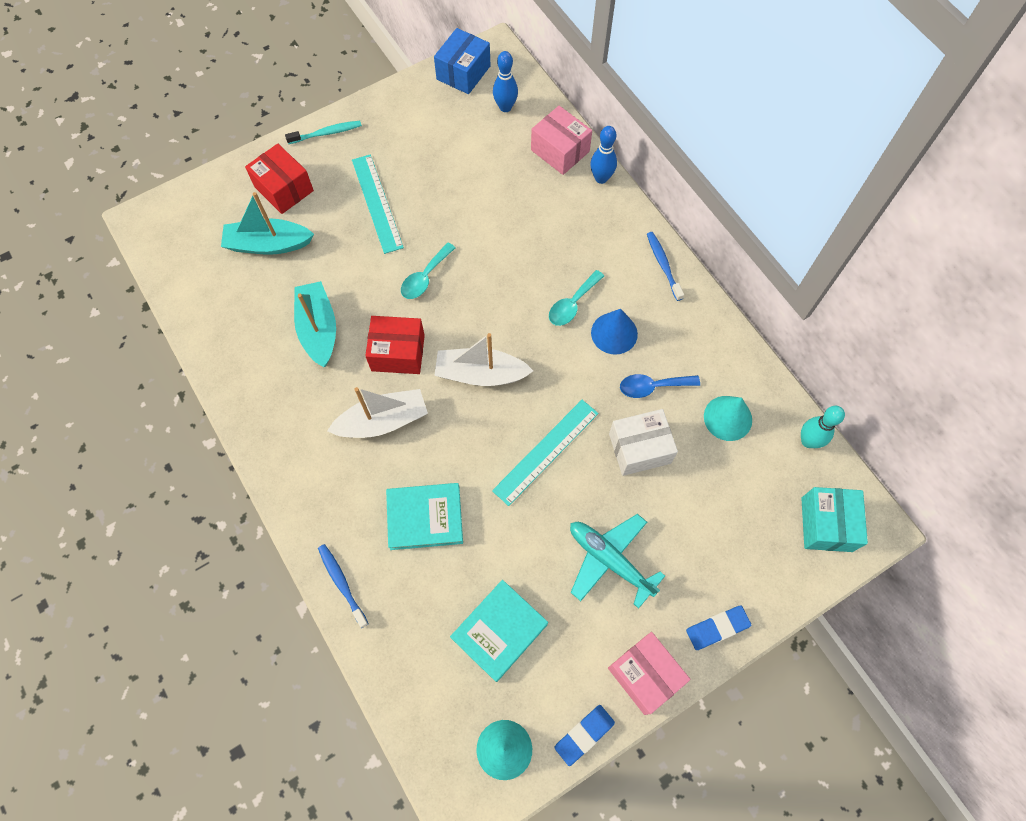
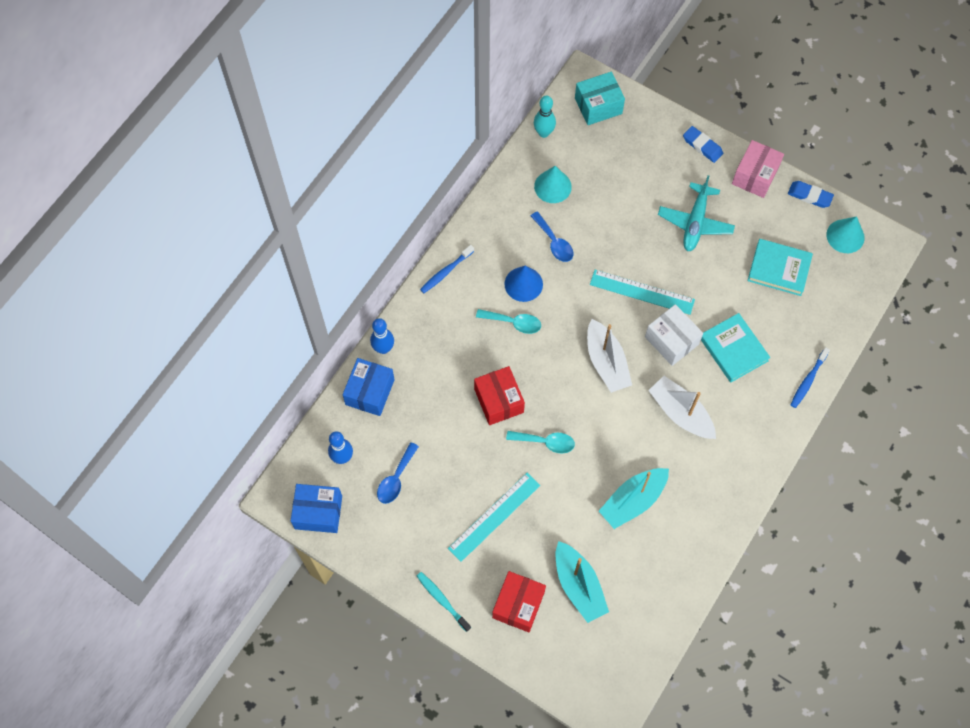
camera: 115 degrees left, 0 degrees up
(398, 353) = (621, 430): red box -> red box (499, 401)
(460, 140) = (396, 479): none -> blue spoon
(560, 151) = (370, 392): pink box -> blue box
(639, 448) = (606, 233): white box -> white box (671, 340)

